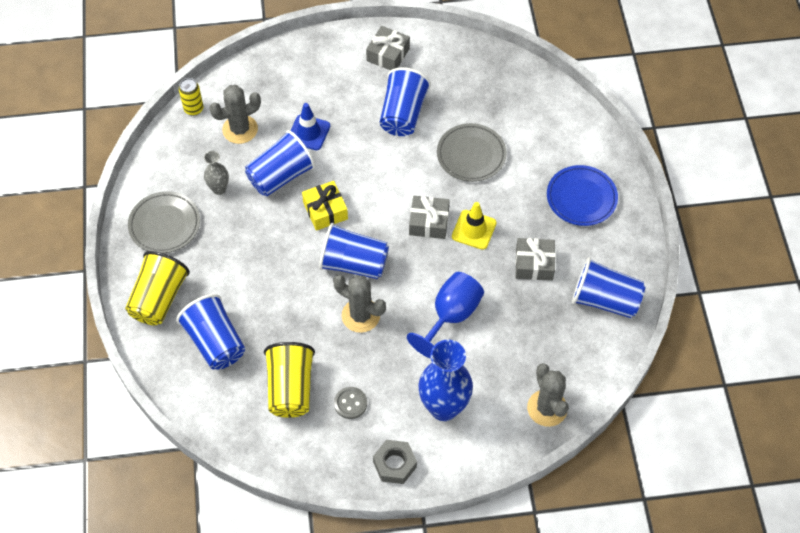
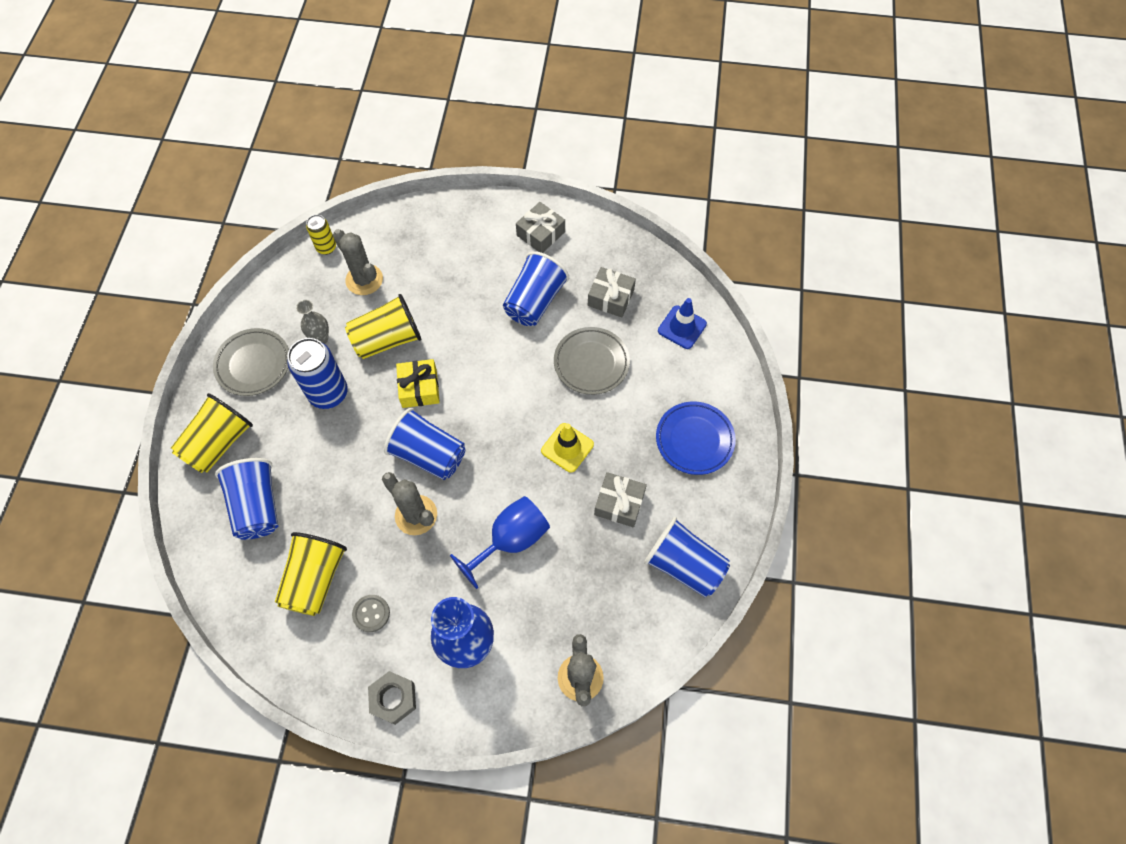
camera: 15 degrees right, 5 degrees up
(240, 129) = (364, 280): grey cactus -> grey cactus turned 60 degrees clockwise
(244, 234) = (328, 393): none -> blue can
(281, 176) = (387, 339): blue cup -> yellow cup
(308, 132) = (432, 299): blue traffic cone -> blue traffic cone (682, 327)
(429, 222) = (522, 427): grey gift -> grey gift (610, 297)

